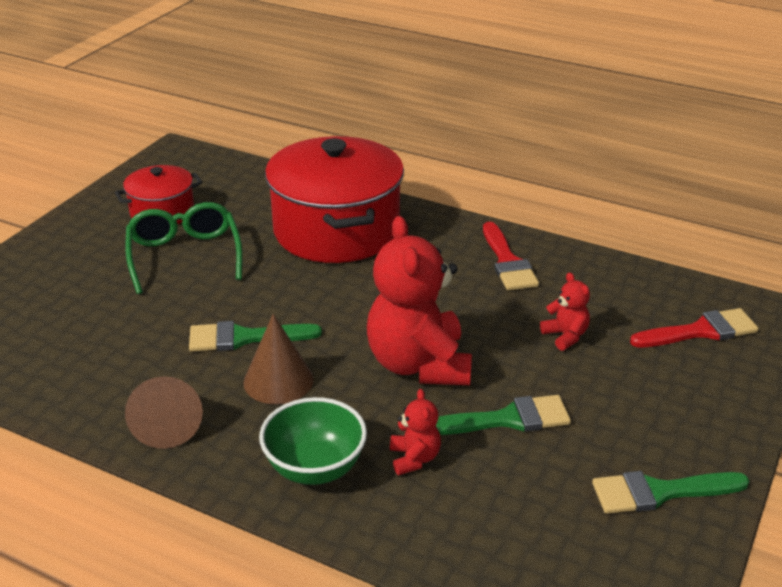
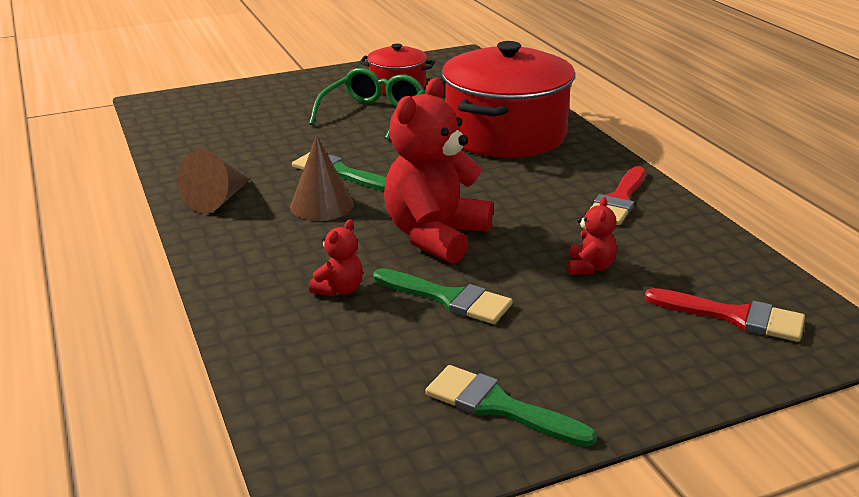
camera: 40 degrees right, 5 degrees down
(315, 468) = (265, 263): green bowl -> none

